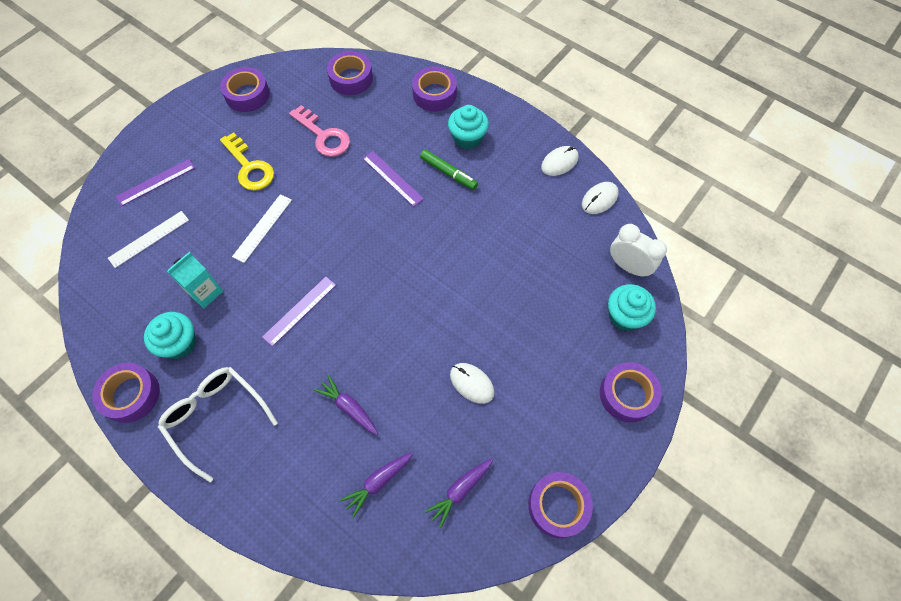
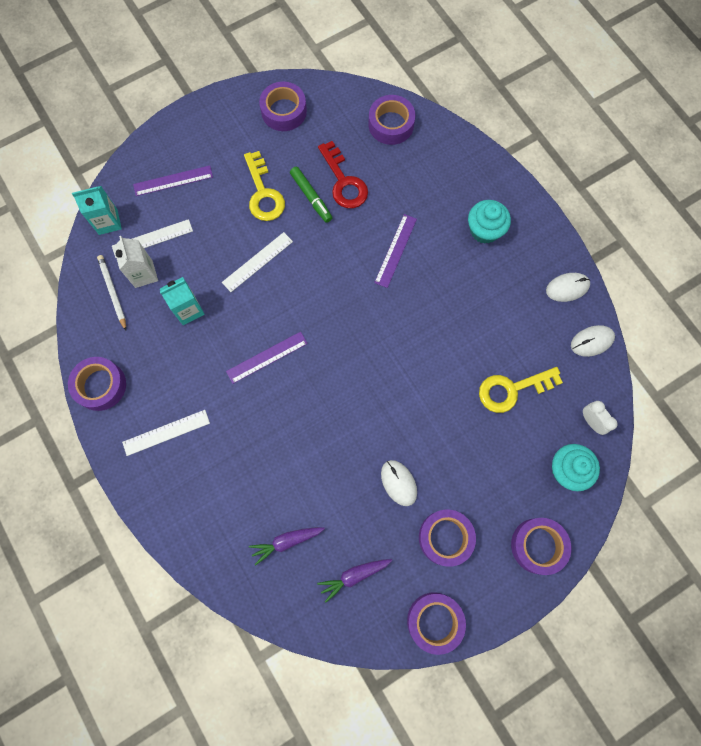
camera: 20 degrees right, 10 degrees up
(98, 237) = (108, 222): none -> turquoise carton
(120, 300) = (113, 292): none -> white pencil
(149, 274) = (144, 274): none -> white carton
(179, 343) = (153, 352): turquoise cupcake -> none
(216, 417) = (166, 432): white glasses -> white ruler
(323, 136) = (344, 181): pink key -> red key
(349, 407) = (282, 465): purple carrot -> none
(392, 178) = (395, 250): purple ruler -> purple ruler turned 45 degrees clockwise
(434, 94) = (469, 169): purple tape -> purple tape (445, 537)
(448, 173) = (452, 262): green marker -> green marker (311, 197)
(546, 262) = (512, 389): none -> yellow key
(628, 266) = (591, 421): white clock -> white clock, size x0.66

